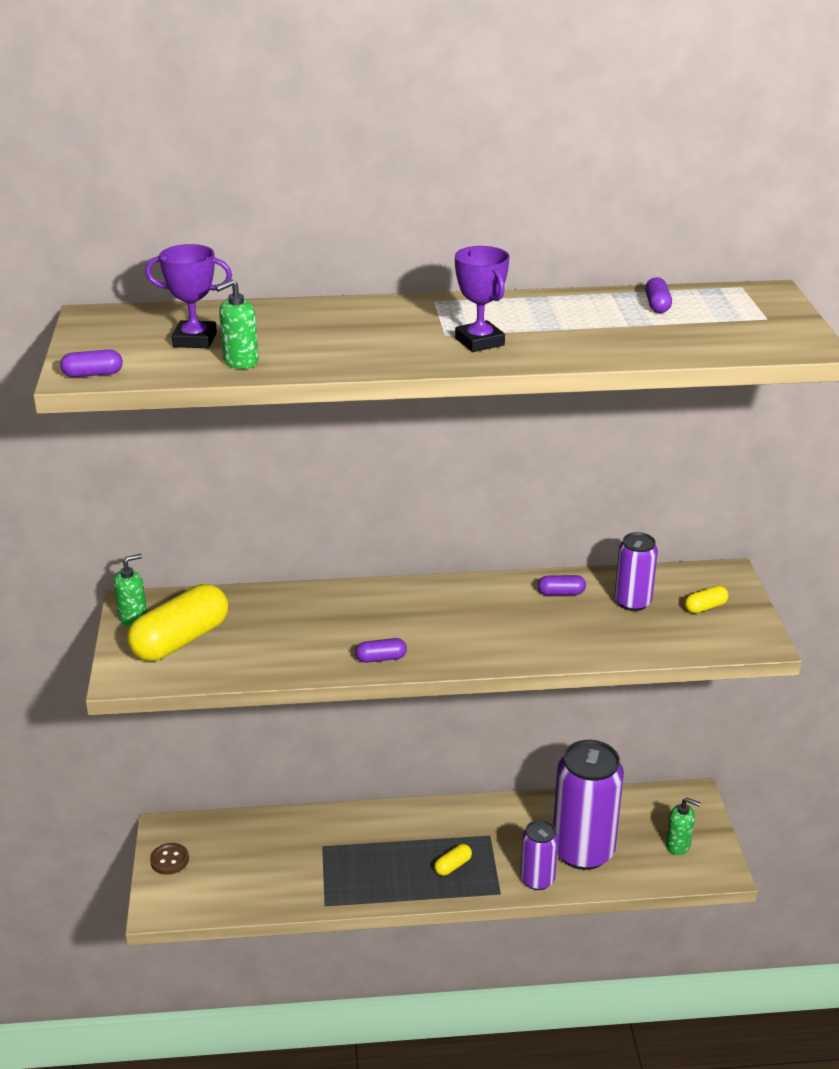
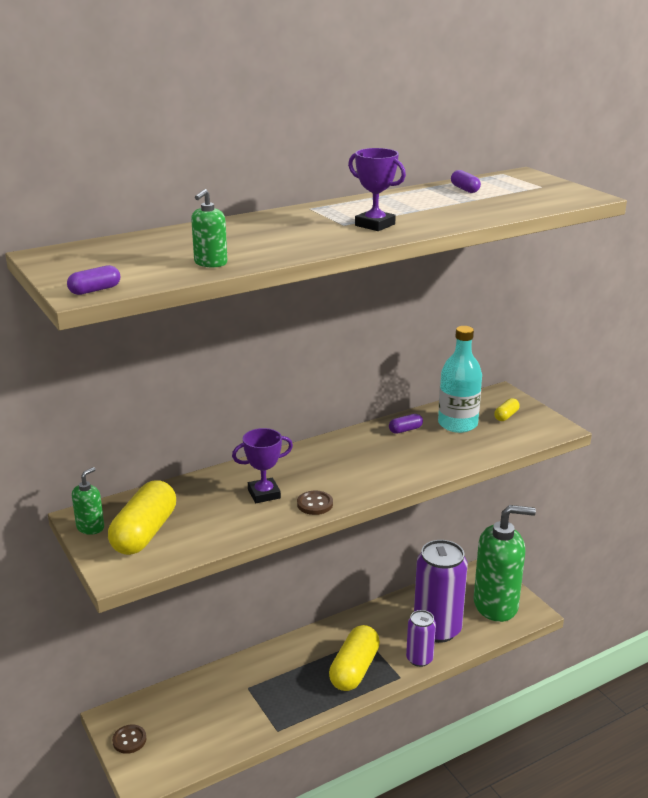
camera: 25 degrees left, 5 degrees down
(195, 340) = (154, 256): purple trophy -> purple trophy (264, 494)
(381, 658) = (315, 504): purple capsule -> brown button
(452, 866) = (354, 669): yellow capsule -> yellow capsule, size x2.26
(632, 602) = (457, 424): purple can -> turquoise bottle
(678, 845) = (496, 605): green soap dispenser -> green soap dispenser, size x2.45

